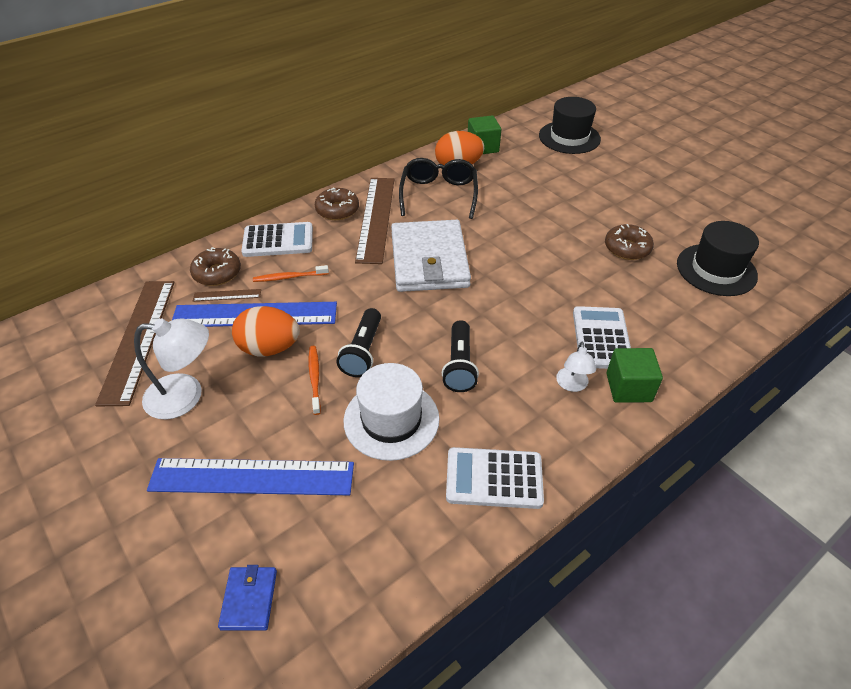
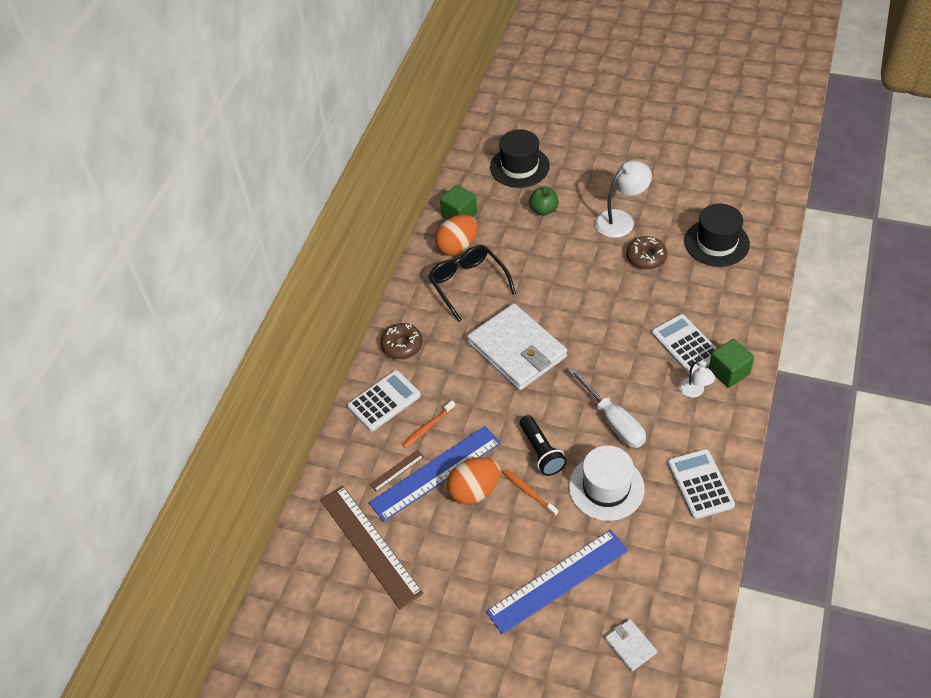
camera: 30 degrees left, 5 degrees up
(186, 396) = (454, 561): white lamp -> white lamp (621, 219)
(217, 273) = (367, 458): brown donut -> none
(249, 599) = (630, 646): blue wallet -> white wallet
(375, 218) = (440, 335): brown ruler -> none
(459, 365) = (614, 421): black flashlight -> white screwdriver
(494, 478) = (700, 484): white calculator -> white calculator turned 105 degrees clockwise
(560, 173) = (543, 210): none -> green apple

